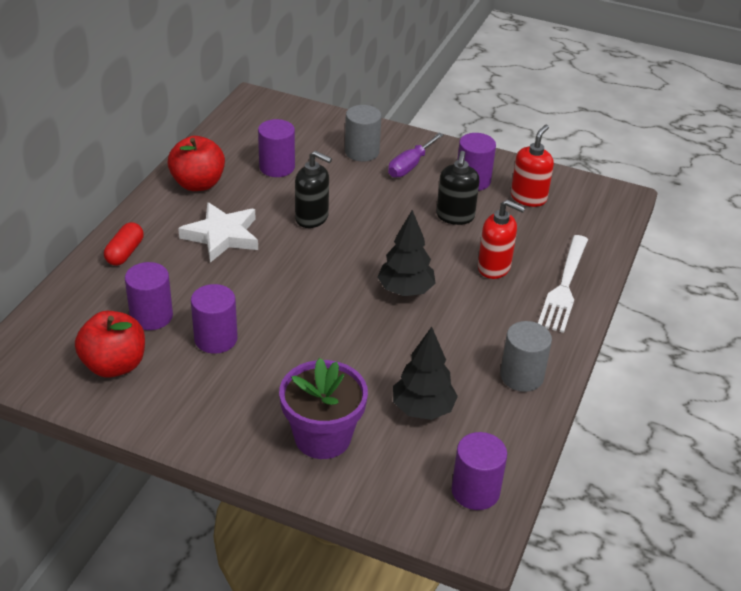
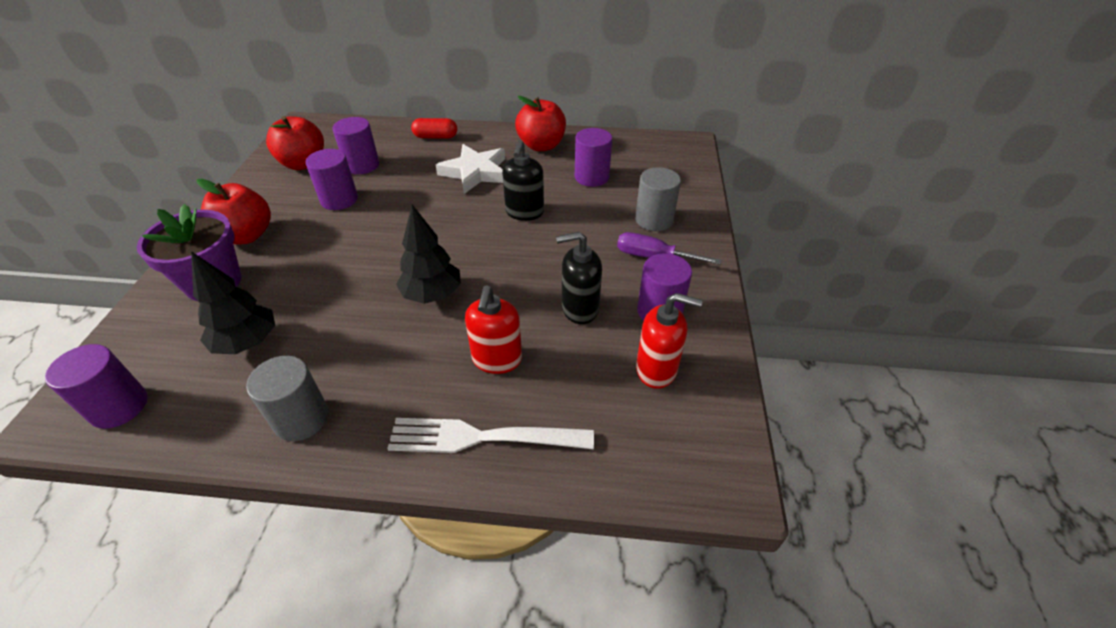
camera: 75 degrees right, 5 degrees up
(247, 414) = (246, 236): none -> red apple

